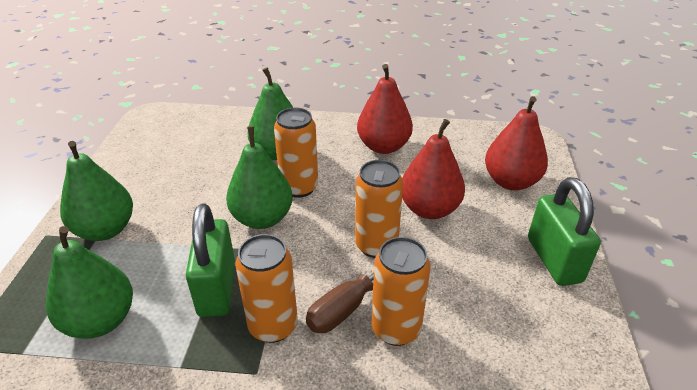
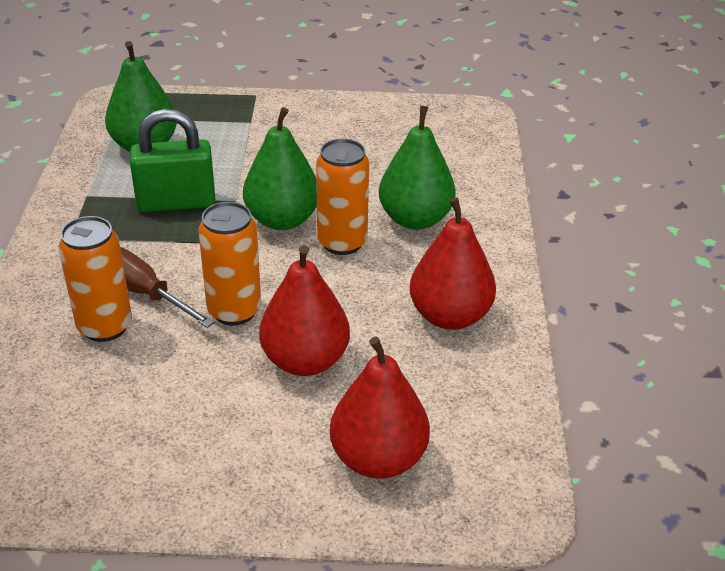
camera: 85 degrees right, 0 degrees up
(105, 230) = (263, 124): green pear -> none
(273, 326) = (123, 242): orange can -> none
(554, 260) = (199, 484): green padlock -> none

